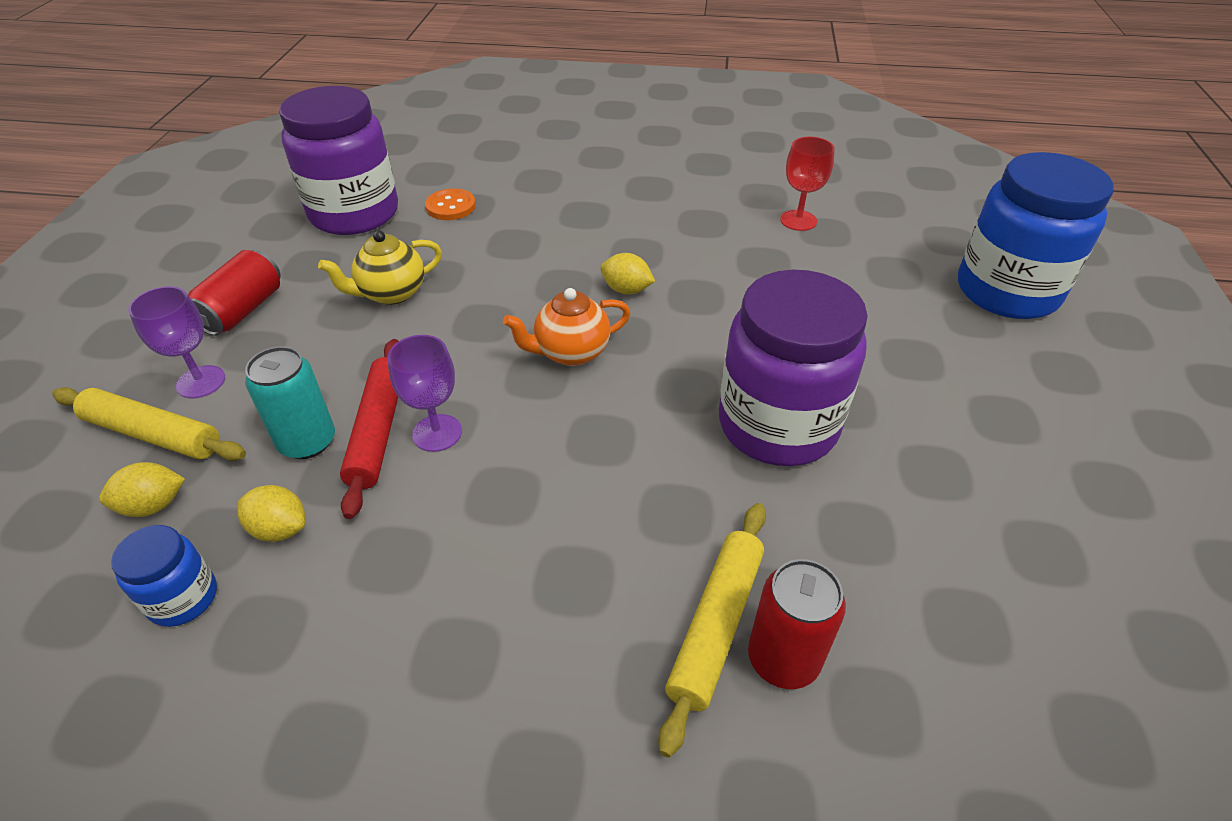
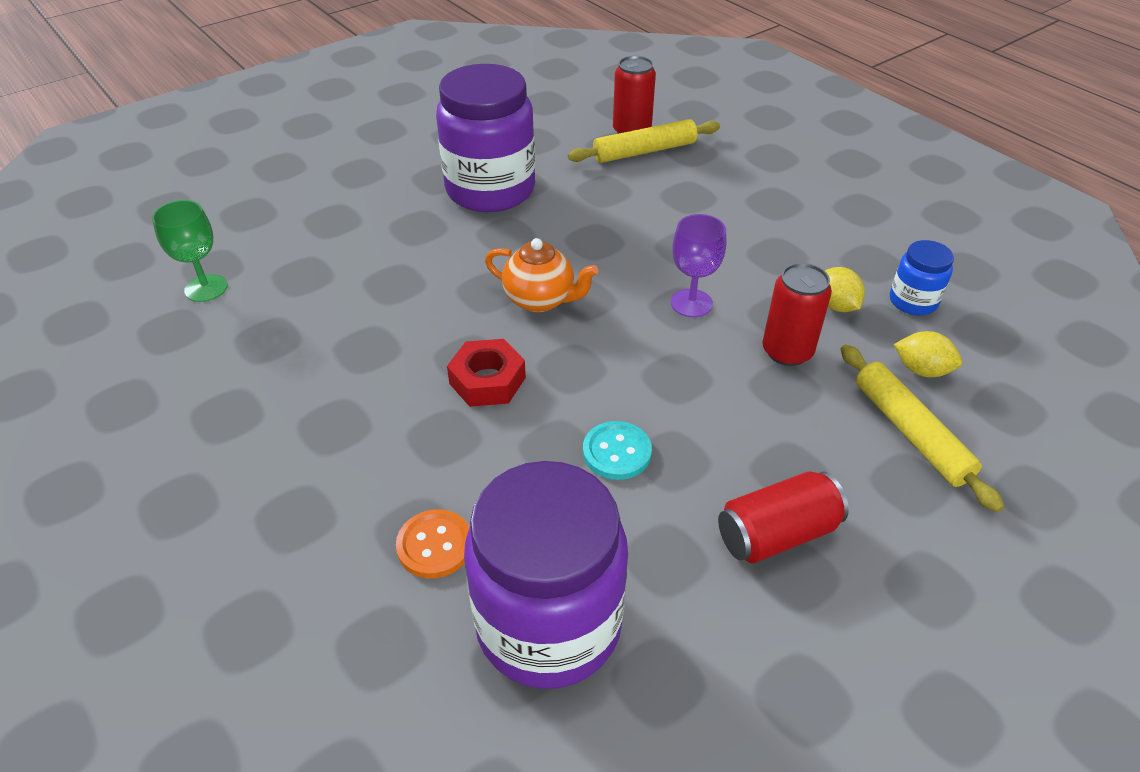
camera: 135 degrees left, 0 degrees up
(201, 382) = (853, 463): purple goblet -> none
(307, 441) = (787, 351): turquoise can -> red can
(378, 431) = (731, 328): red rolling pin -> none
(391, 293) = (616, 452): yellow teapot -> turquoise button
(530, 281) = (487, 381): none -> red nut
(626, 290) = (431, 320): yellow lemon -> none
(798, 220) = (206, 288): red goblet -> green goblet
(1007, 291) = (227, 164): blue jar -> none

